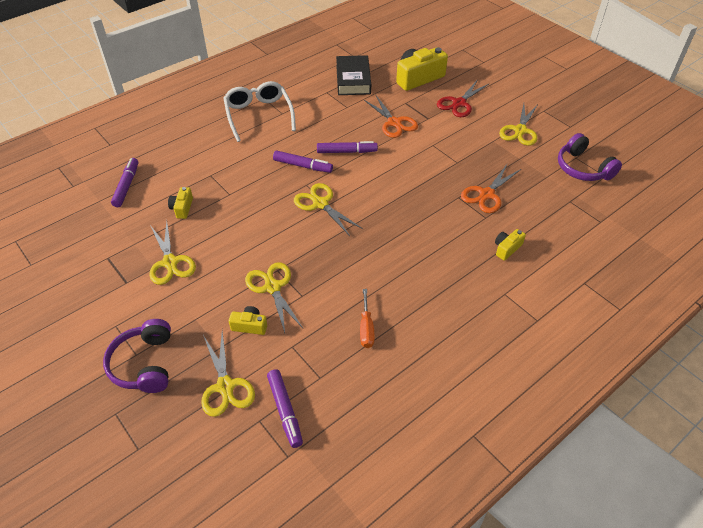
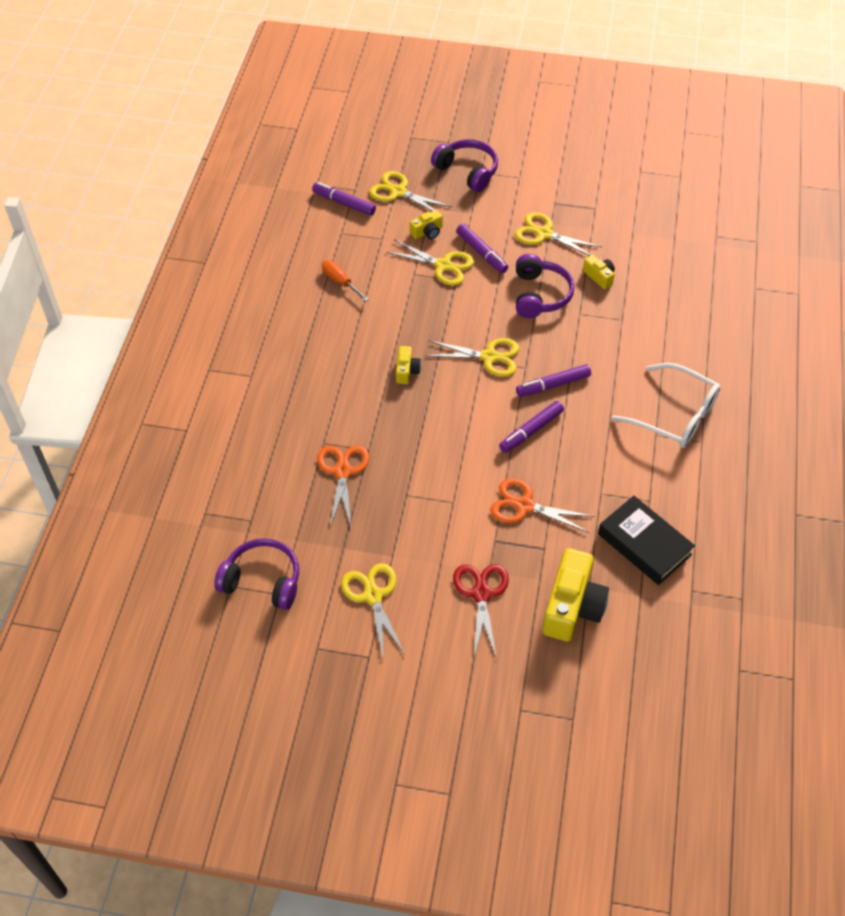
camera: 140 degrees right, 5 degrees up
(126, 186) = (674, 264): purple marker -> purple marker (481, 253)
(236, 221) = (540, 295): none -> purple headphones
(507, 248) = (279, 421): yellow camera -> yellow camera (407, 371)

